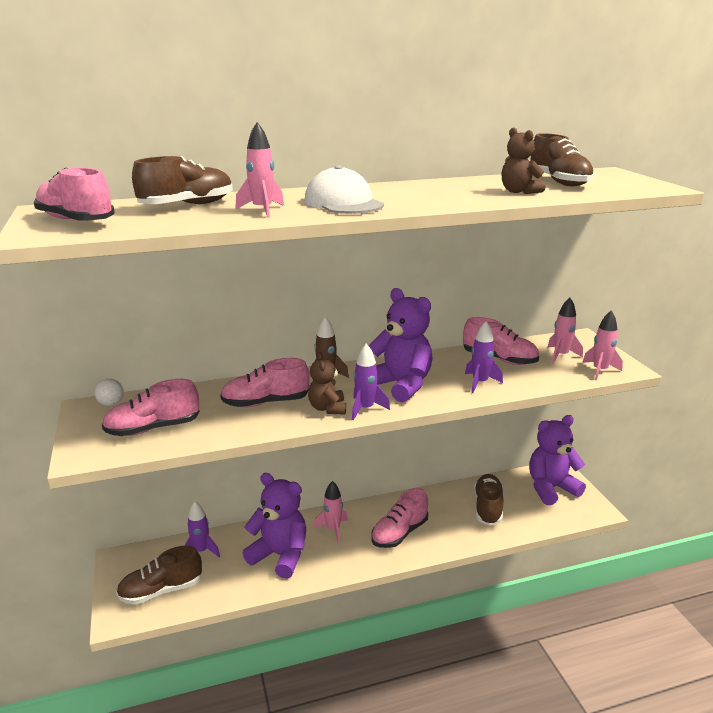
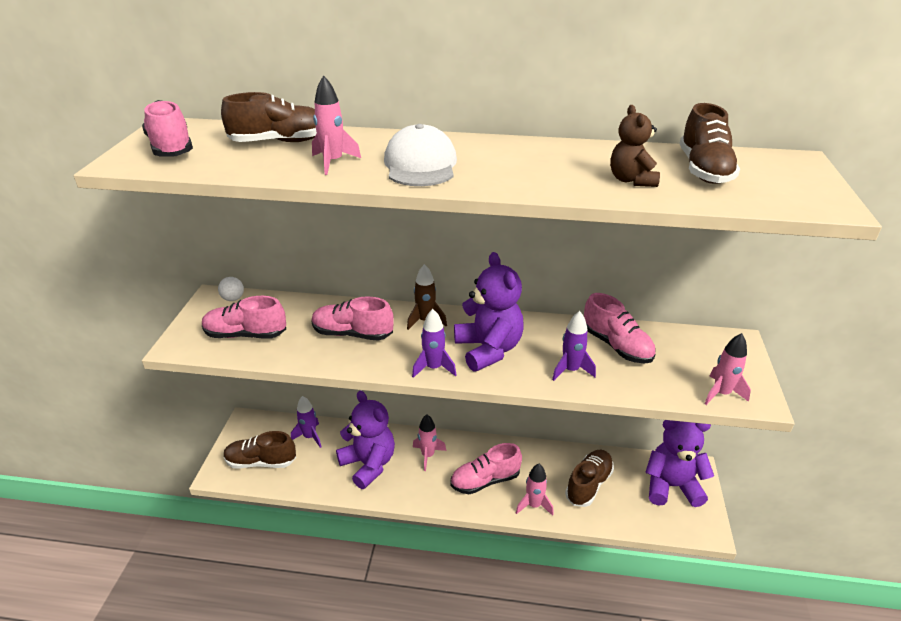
camera: 25 degrees right, 10 degrees up
(327, 408) = (400, 357): brown teddy bear -> none
(561, 355) = (691, 360): pink rocket -> pink rocket (533, 505)

